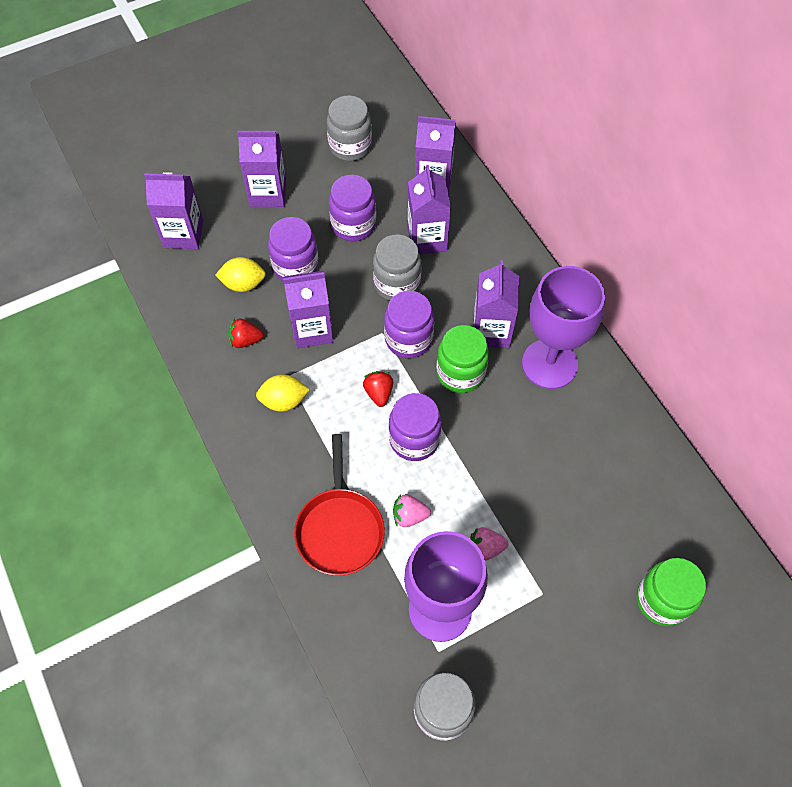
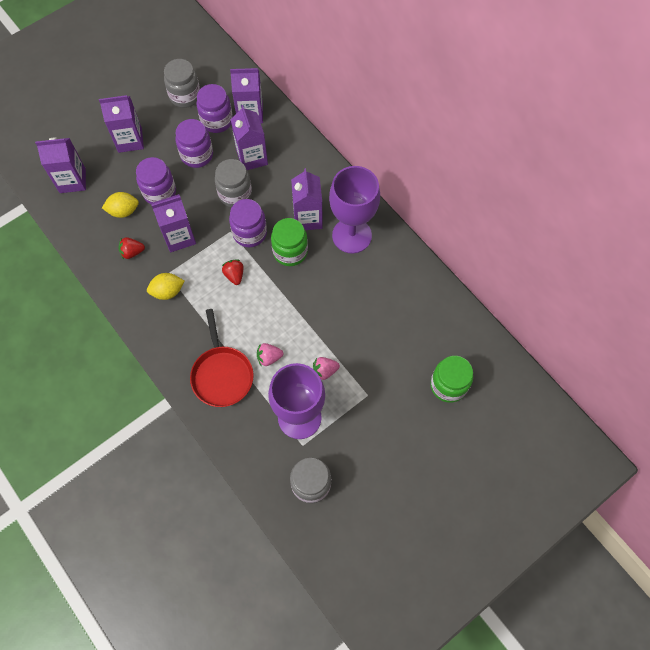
camera: 10 degrees left, 5 degrees up
(414, 439) = (264, 304): purple jar -> purple jar (217, 121)

